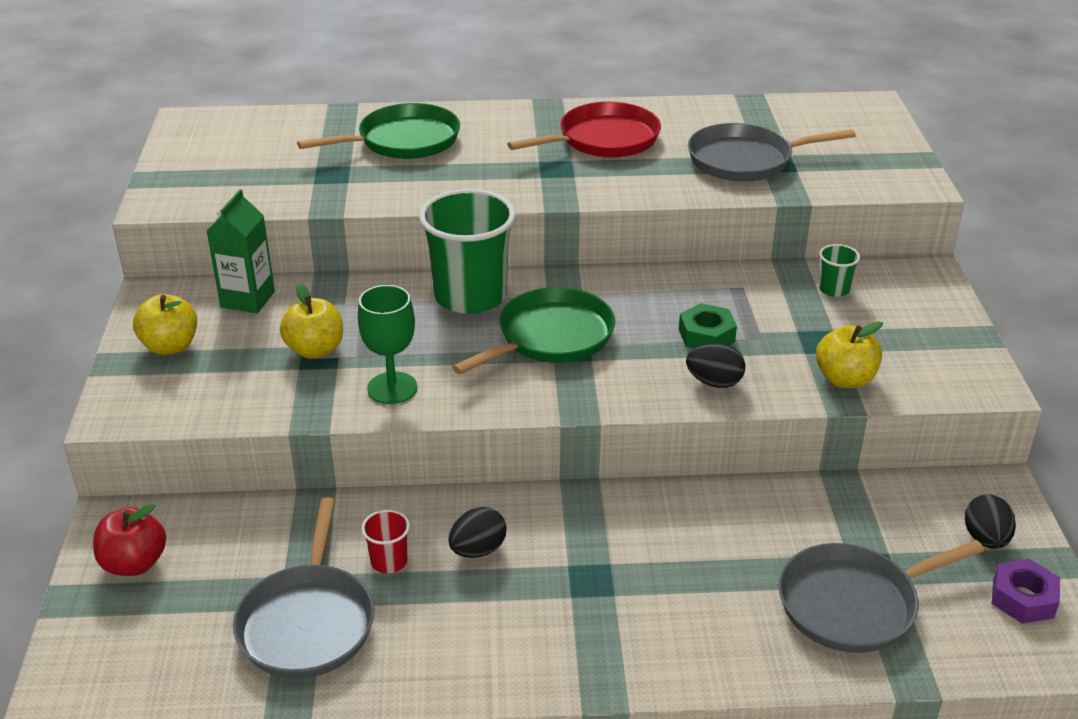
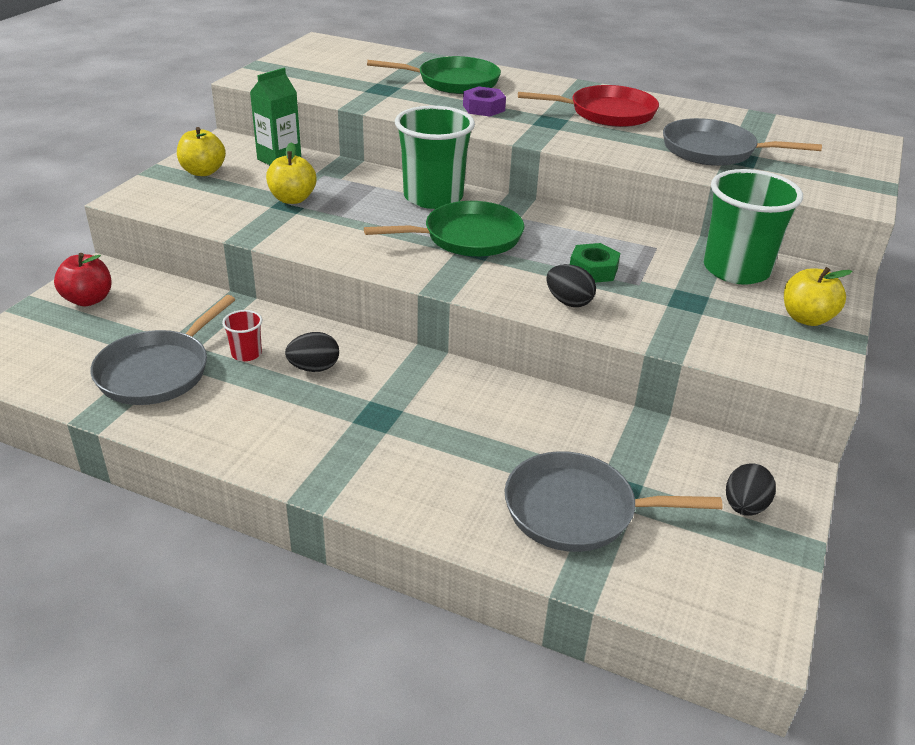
camera: 25 degrees right, 0 degrees up
(392, 388) = (320, 235): green goblet -> none
(834, 289) = (736, 270): green cup -> green cup, size x2.33
(845, 379) = (685, 333): yellow apple -> yellow apple (806, 318)
(1023, 598) = (741, 565): purple nut -> purple nut (483, 108)

